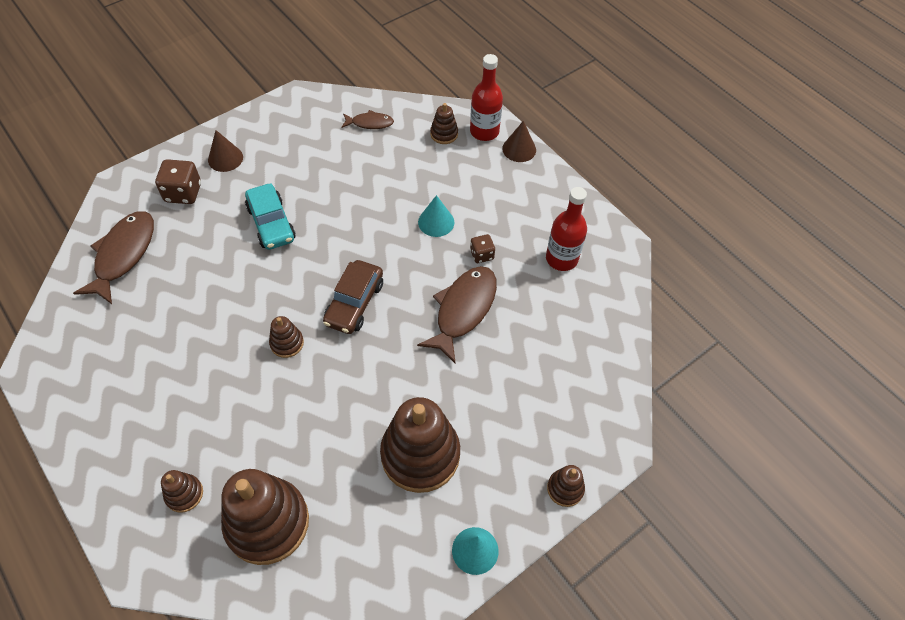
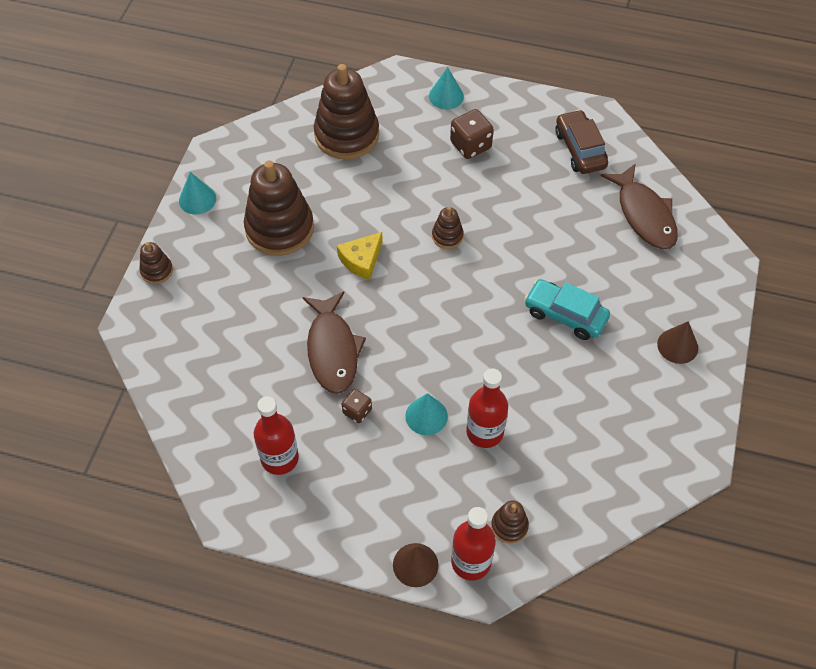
camera: 145 degrees right, 0 degrees up
(128, 498) = (446, 96): none -> turquoise cone
(183, 193) = (668, 291): brown dice -> brown dice (470, 145)
(184, 494) = (414, 117): brown stacking toy -> none
(354, 303) = (427, 297): brown car -> brown car (580, 149)
(370, 123) = (595, 483): brown fish -> none
(376, 371) = (361, 260): none -> yellow cheese
(407, 189) = (484, 432): none -> red bottle

